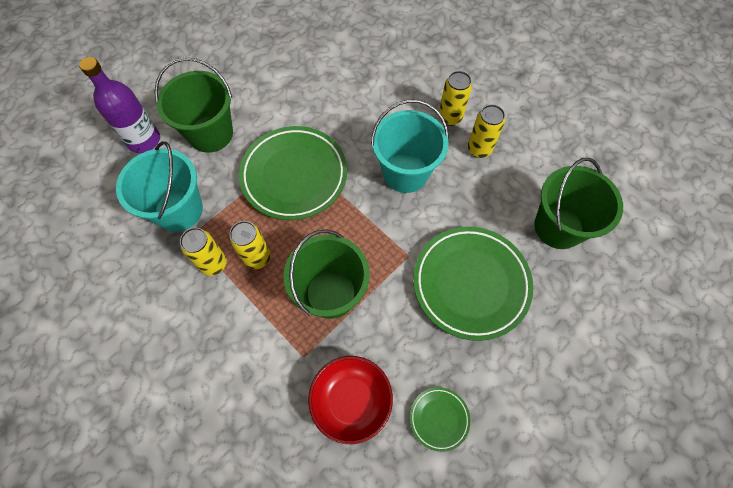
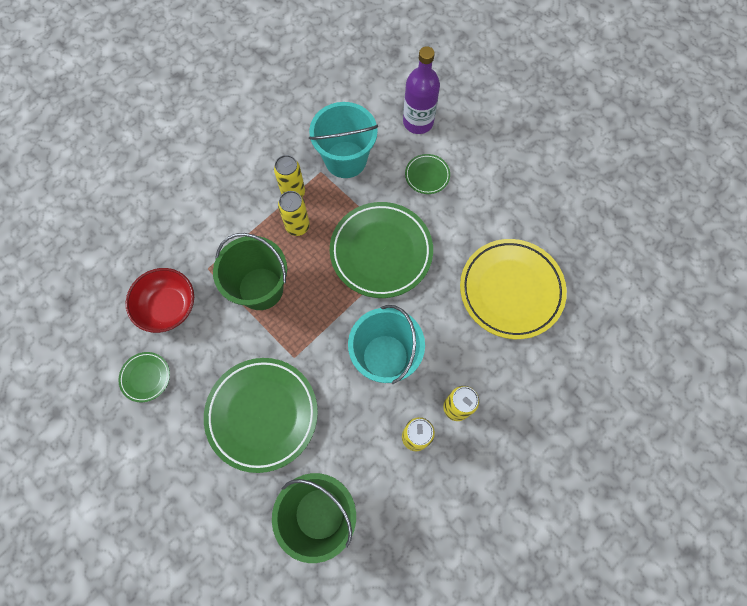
camera: 90 degrees right, 5 degrees up
(211, 133) = (427, 175): green bucket -> green plate
(339, 72) = (511, 290): none -> yellow plate

